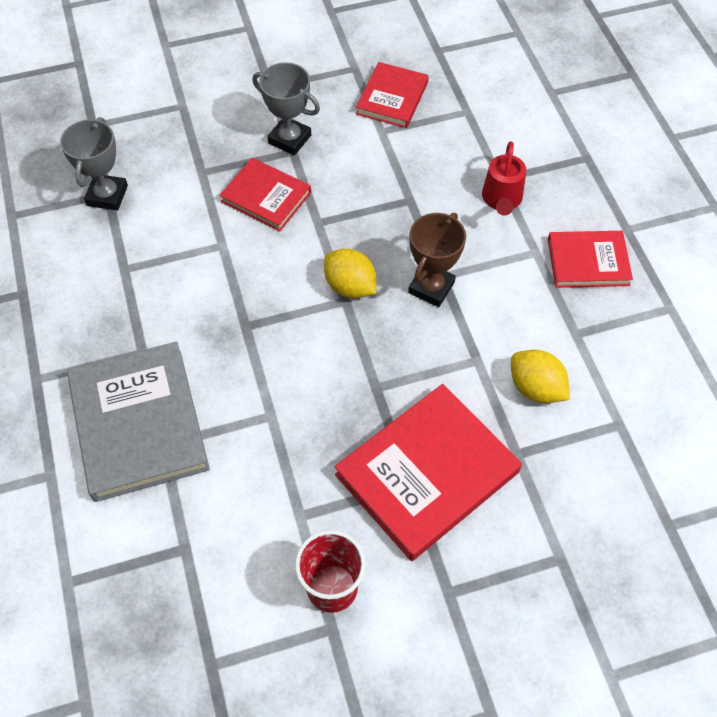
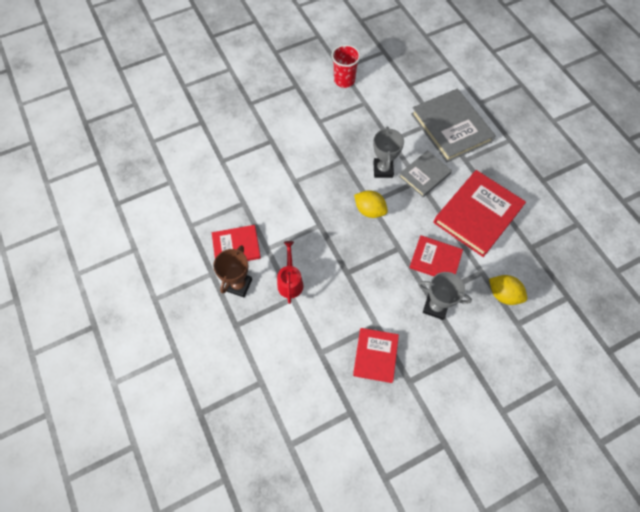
camera: 170 degrees right, 5 degrees up
(107, 195) = (530, 245): grey trophy -> grey trophy (383, 169)
(231, 334) = (424, 175): none -> grey book
(427, 473) = (312, 126): red book -> red book (477, 215)
(431, 287) = (324, 217): brown trophy -> brown trophy (238, 285)
(535, 388) = (264, 171): yellow lemon -> yellow lemon (503, 294)

